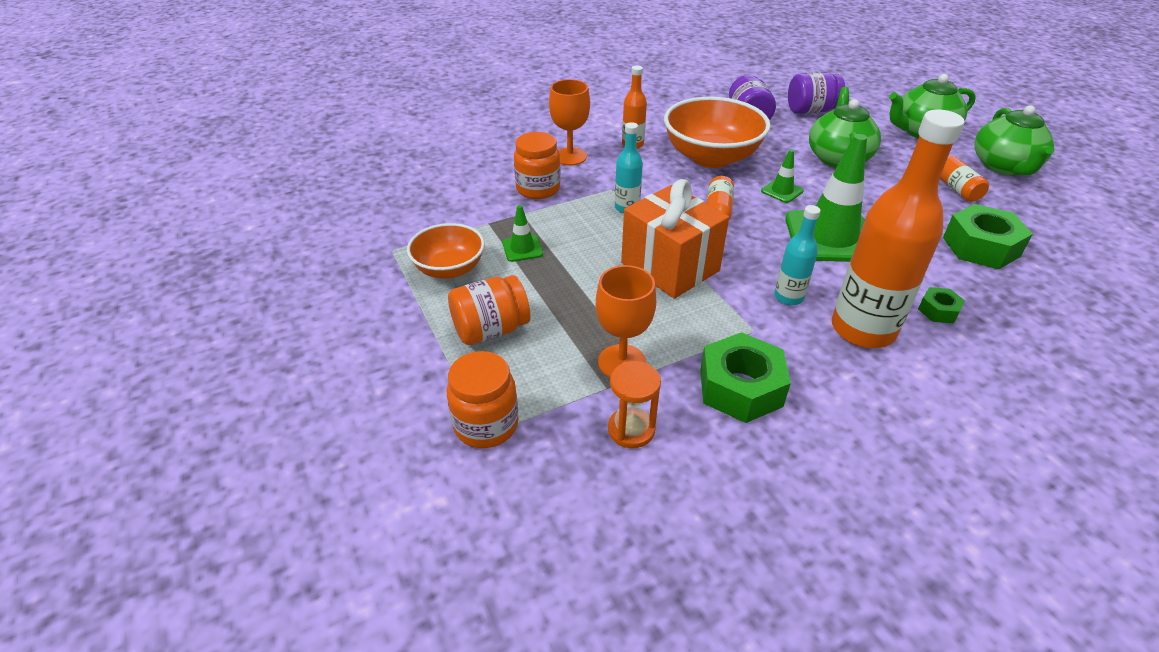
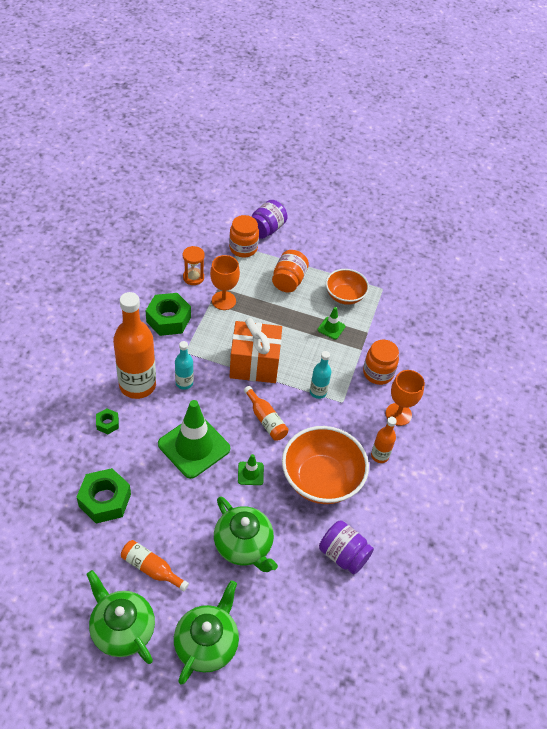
camera: 130 degrees right, 10 degrees up
(811, 111) = (310, 610): purple jar -> purple jar (266, 229)

